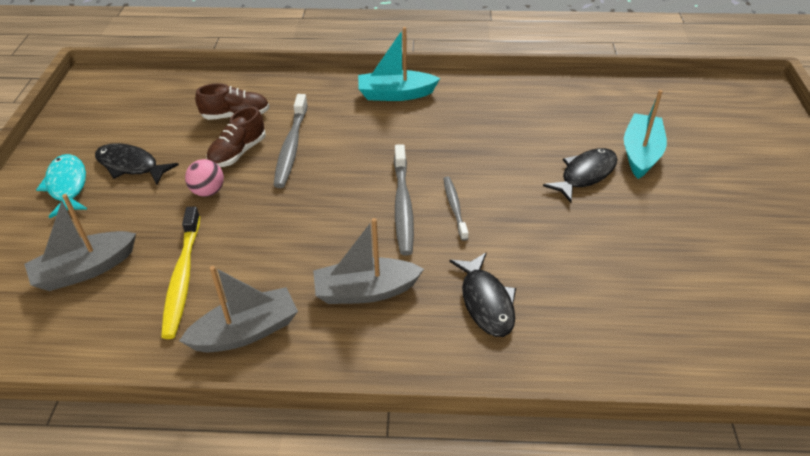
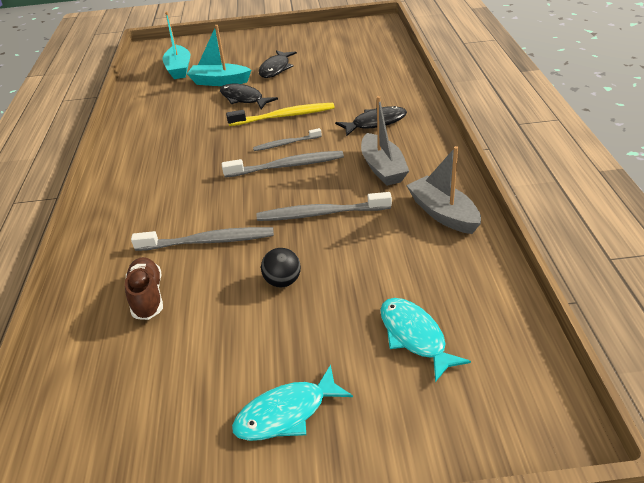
camera: 95 degrees left, 5 degrees down
(85, 269) = (414, 336): grey boat -> turquoise fish
(130, 166) = (243, 362): black fish -> black fish (276, 69)
(182, 277) = (401, 264): yellow toothbrush -> yellow toothbrush (284, 116)
(208, 191) = (283, 281): pink ball -> black ball
(238, 153) = (218, 277): brown shoe -> none
(297, 226) = (321, 214): none -> grey toothbrush
(396, 94) = (125, 192): turquoise boat -> turquoise boat (179, 69)

